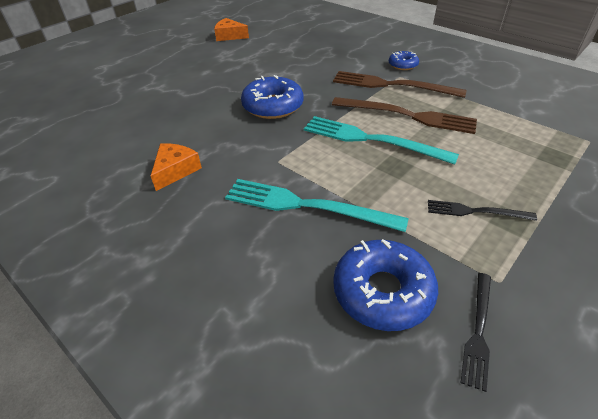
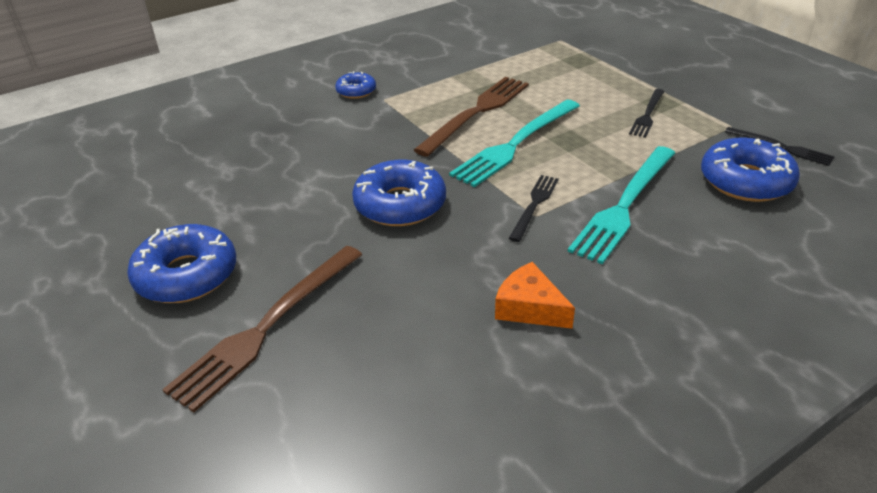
camera: 75 degrees left, 5 degrees down
(195, 62) = (186, 275): none -> blue donut
(229, 36) = (110, 226): orange cheese -> none
(290, 159) = (534, 205): none -> black fork
(392, 85) = (402, 108): brown fork -> brown fork (267, 326)

